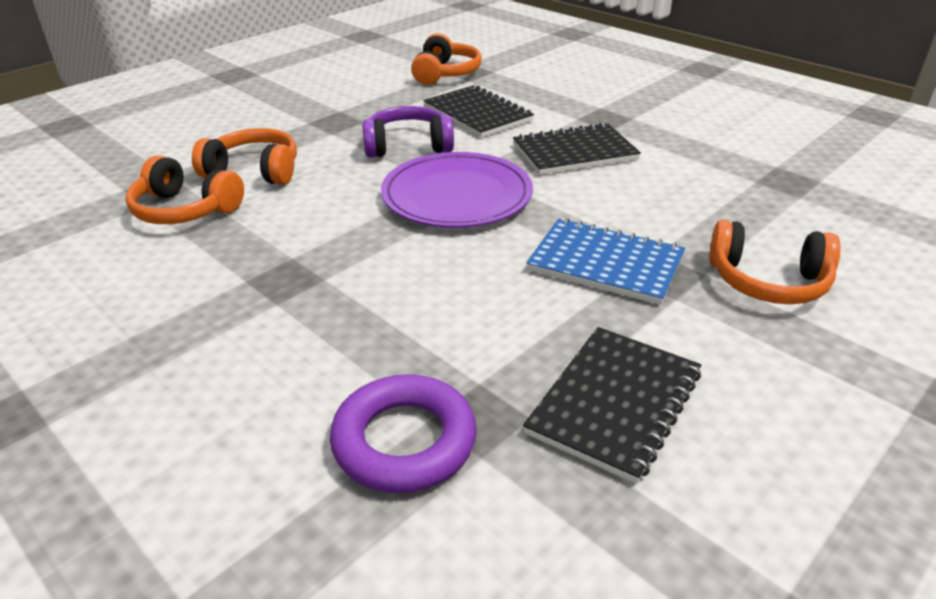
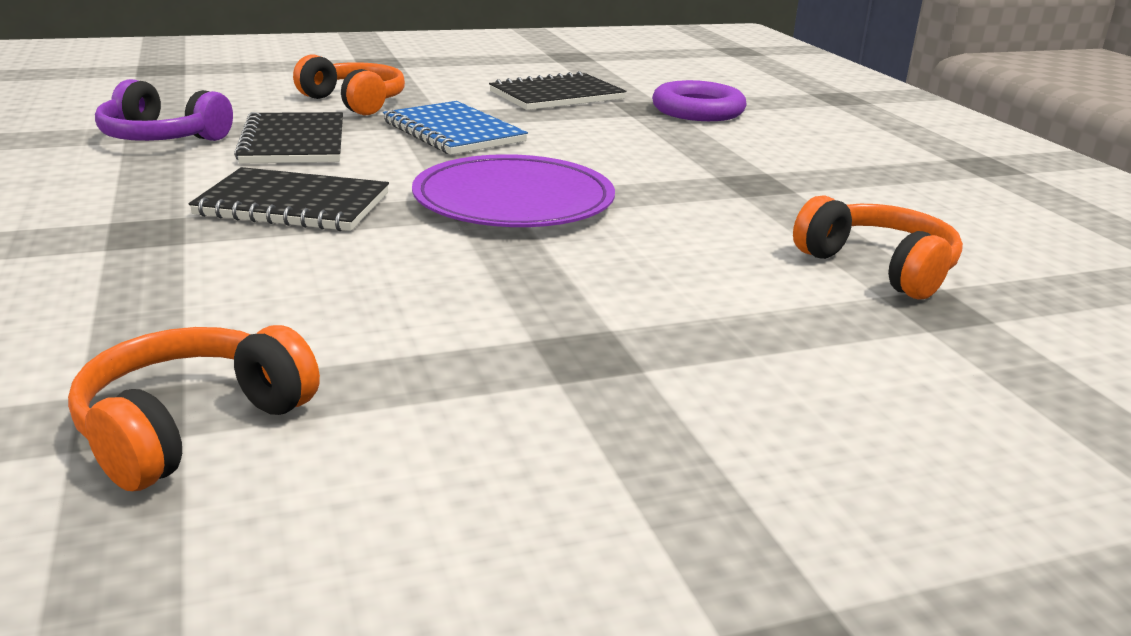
camera: 155 degrees left, 10 degrees down
(254, 171) = (774, 296): orange headphones -> none
(408, 146) = (502, 271): purple headphones -> purple headphones (162, 138)
(477, 114) = (313, 294): black notebook -> black notebook (293, 142)

